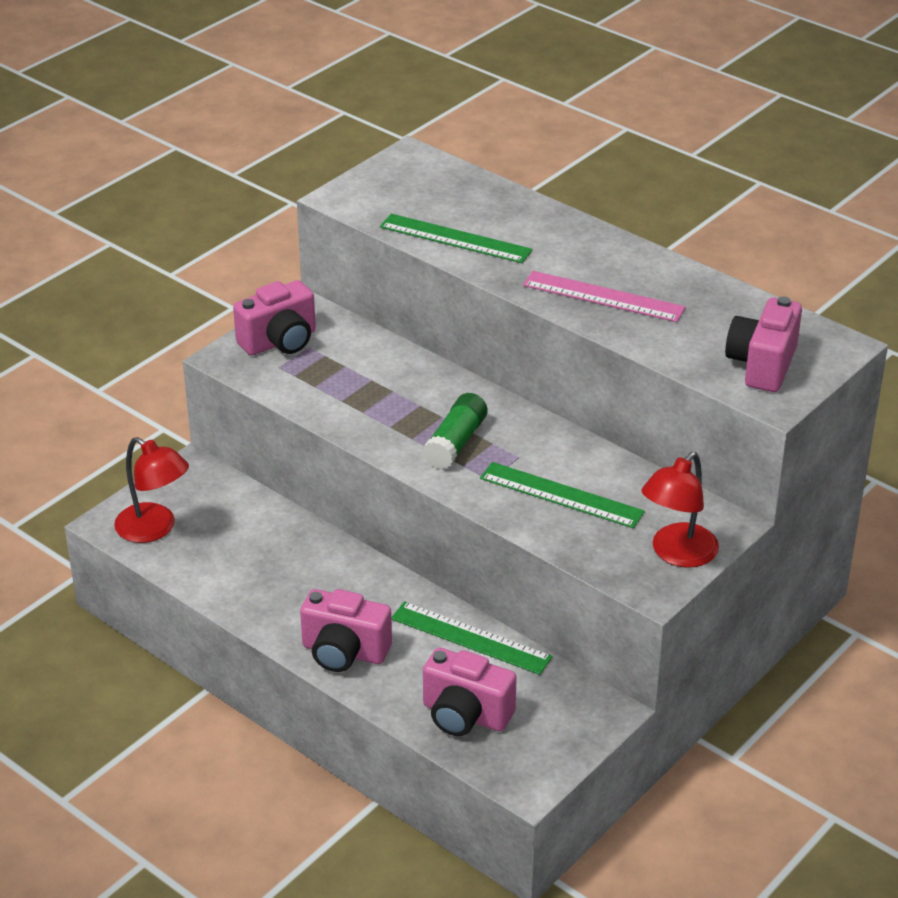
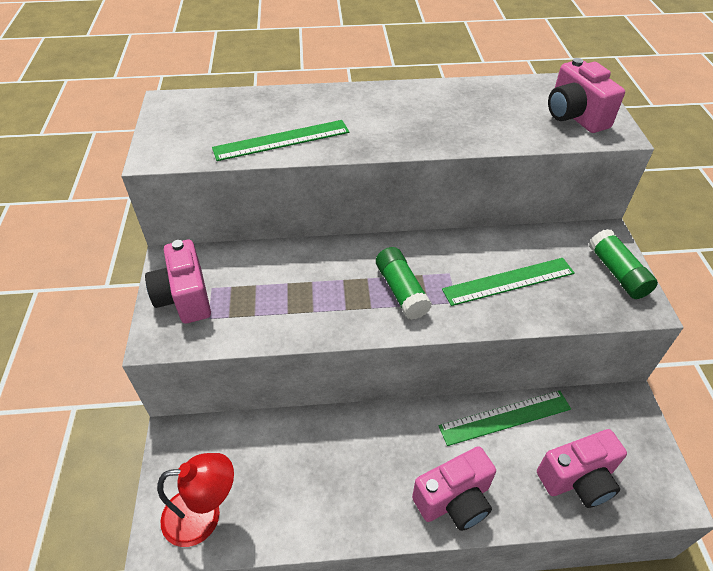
camera: 45 degrees left, 10 degrees up
(280, 342) = (185, 297): pink camera -> pink camera turned 150 degrees clockwise
(603, 296) = (429, 126): pink ruler -> none
(677, 554) = (617, 273): red lamp -> green glue stick

